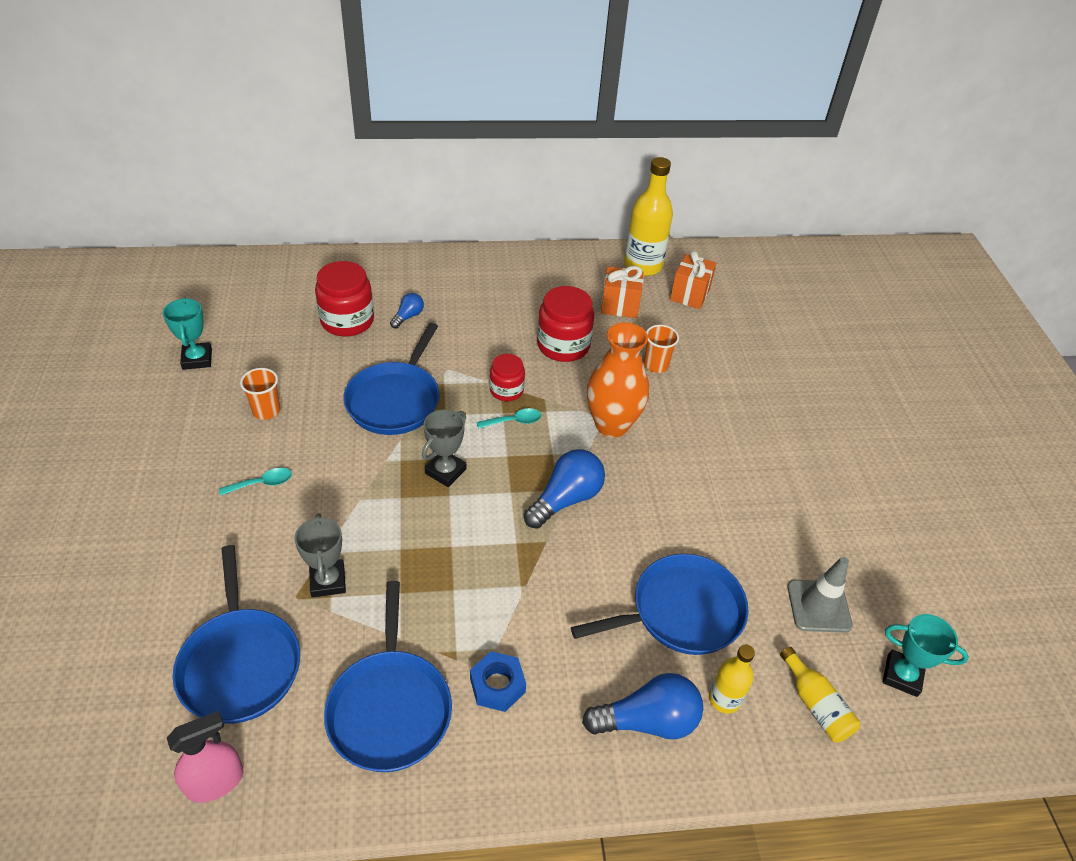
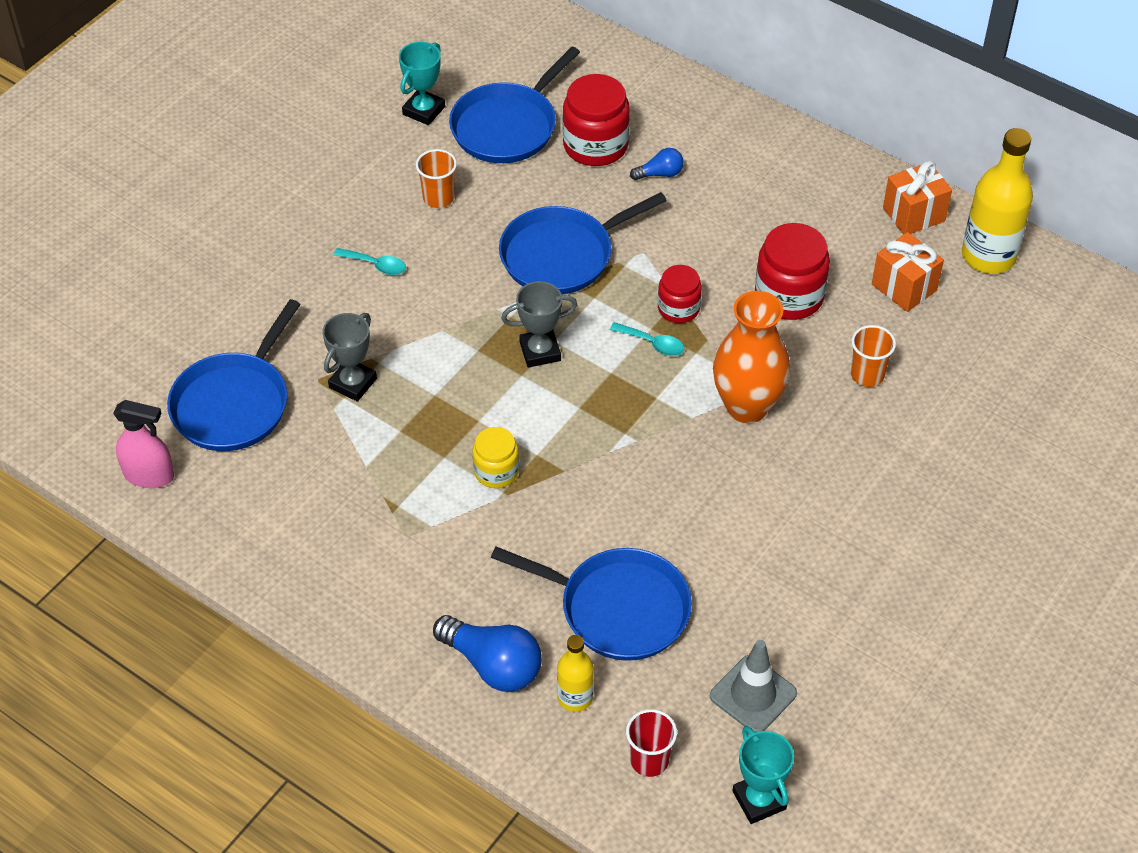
camera: 45 degrees right, 5 degrees up
(390, 708) = (309, 512): blue pan -> blue pan (507, 127)
(497, 685) = (404, 554): blue nut -> none
(501, 574) = (496, 471): none -> yellow jar
(566, 499) = (622, 446): blue light bulb -> none
(689, 294) = (1004, 321): orange gift -> orange gift (913, 214)
(816, 705) = (649, 760): yellow bottle -> red cup

